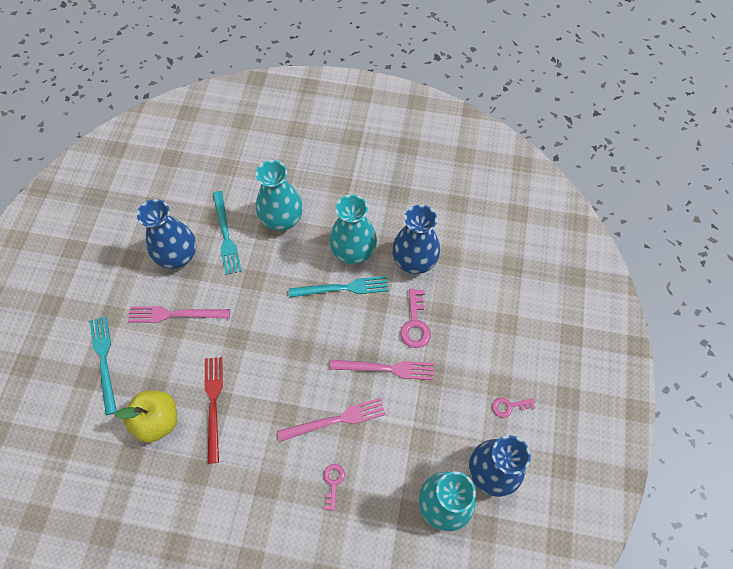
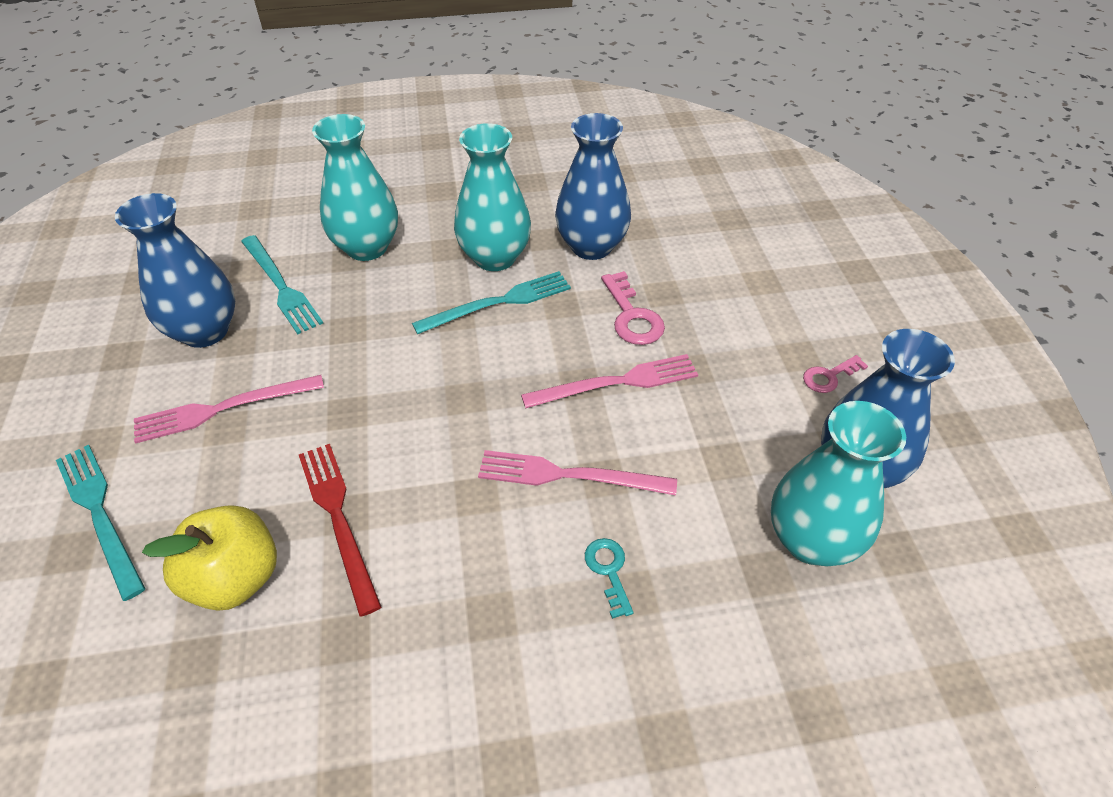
camera: 20 degrees left, 15 degrees down
(333, 482) = (609, 570): pink key -> turquoise key
(336, 420) = (569, 475): pink fork -> pink fork turned 135 degrees counterclockwise

